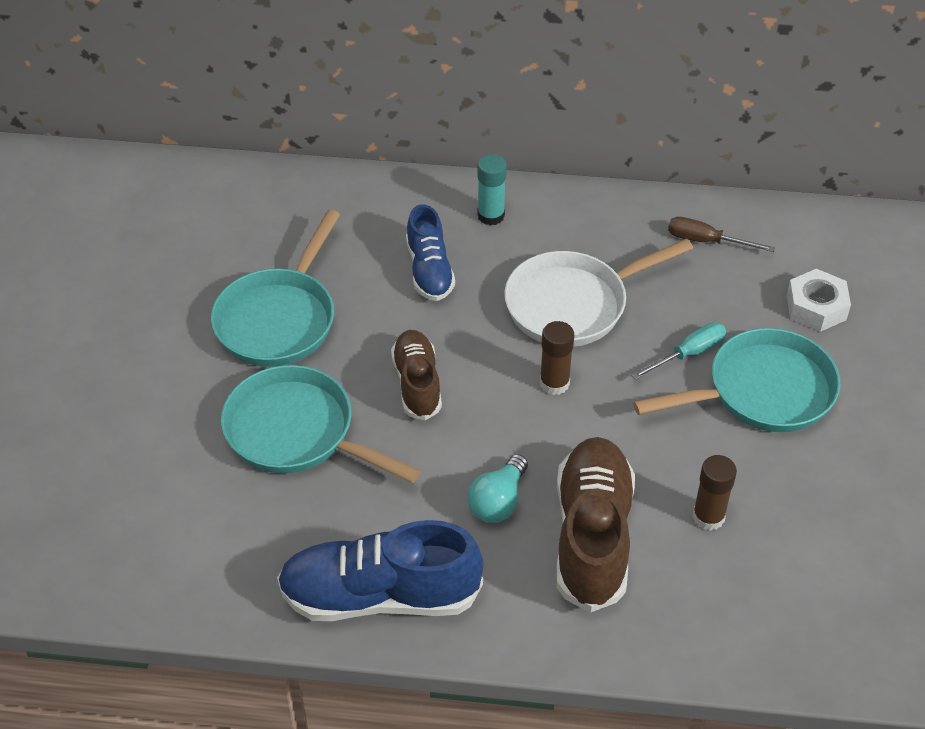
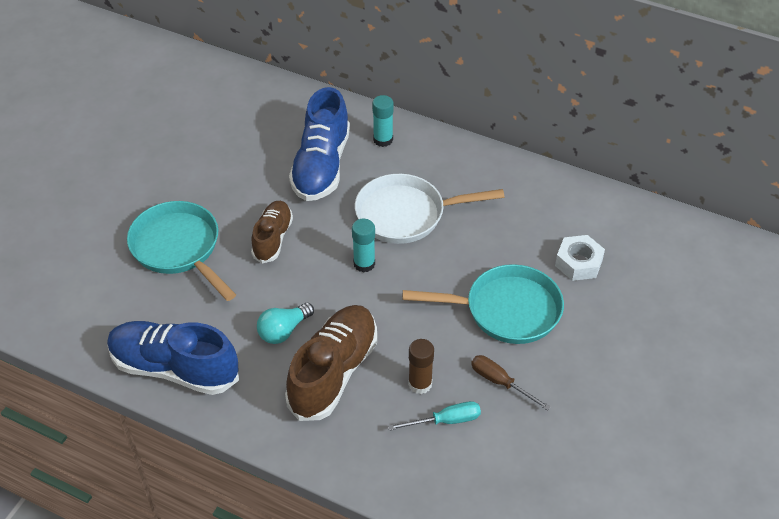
camera: 20 degrees right, 0 degrees up
(279, 319) = (206, 172): turquoise pan -> none
(429, 270) = (321, 166): blue shoe -> blue shoe, size x1.65
(554, 383) = (364, 264): brown glue stick -> turquoise glue stick
(688, 354) = (468, 270): turquoise screwdriver -> turquoise screwdriver (445, 421)
(706, 241) = (524, 196): brown screwdriver -> brown screwdriver (500, 382)

